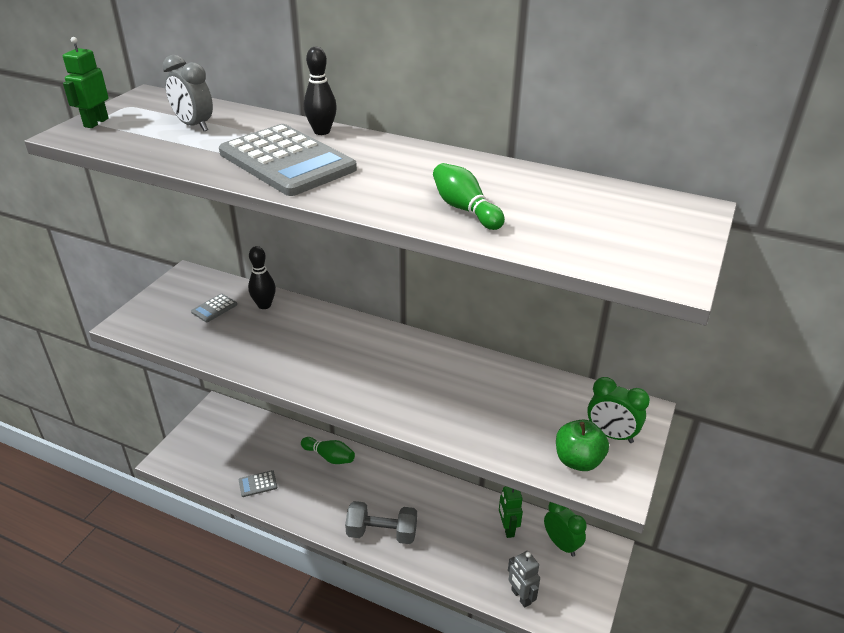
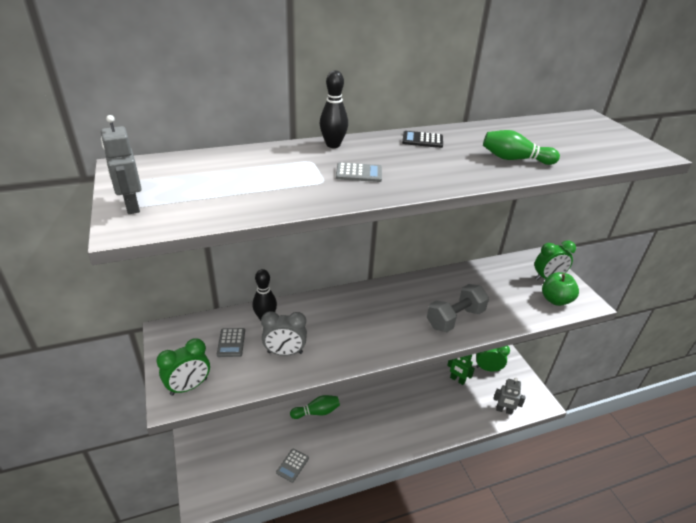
camera: 45 degrees left, 0 degrees up
(96, 122) = (131, 206): green robot -> grey robot
(145, 321) = (189, 387): none -> green clock
(194, 126) = (230, 175): grey clock -> grey clock (285, 352)
(287, 161) = (359, 173): grey calculator -> grey calculator, size x0.41
(382, 533) = (403, 433): grey dumbbell -> grey dumbbell (455, 318)
(414, 157) = (422, 140): none -> black calculator

